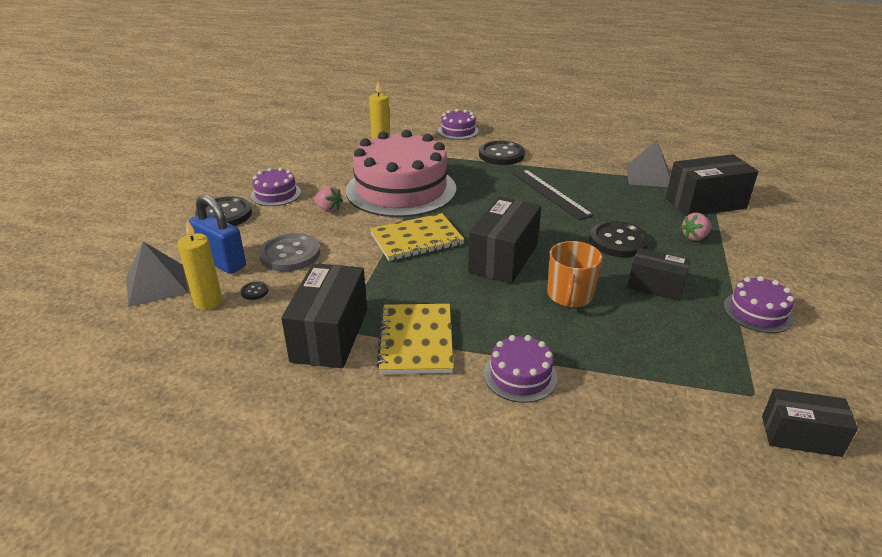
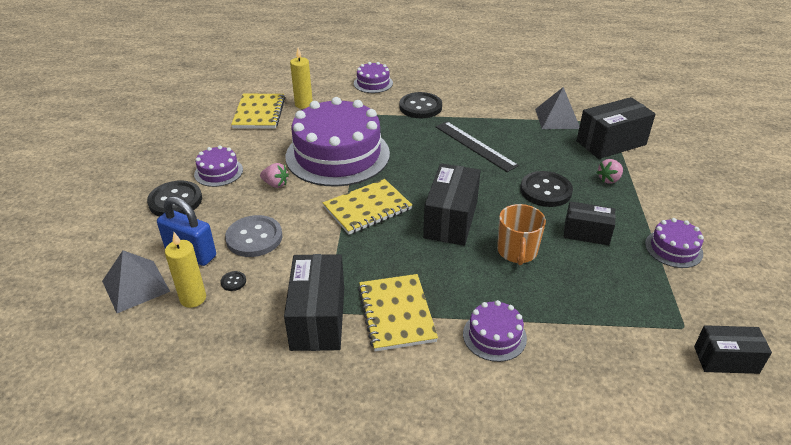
camera: 10 degrees left, 5 degrees up
(334, 148) = (259, 113): none -> yellow notebook
(401, 189) = (337, 155): pink cake -> purple cake

